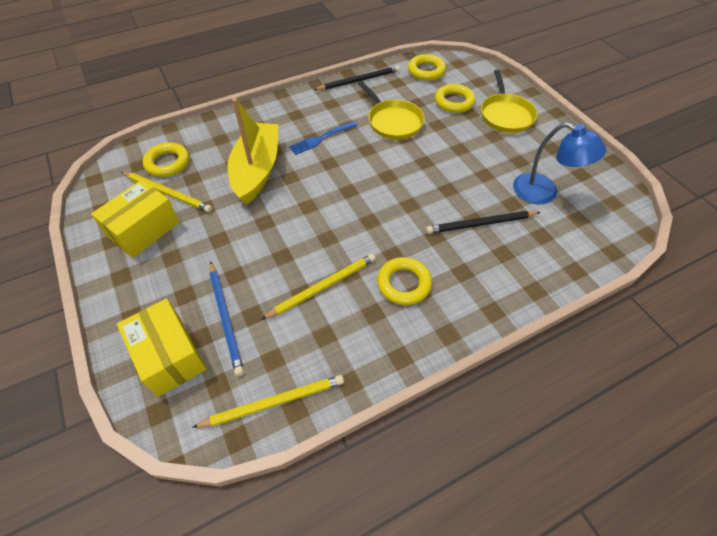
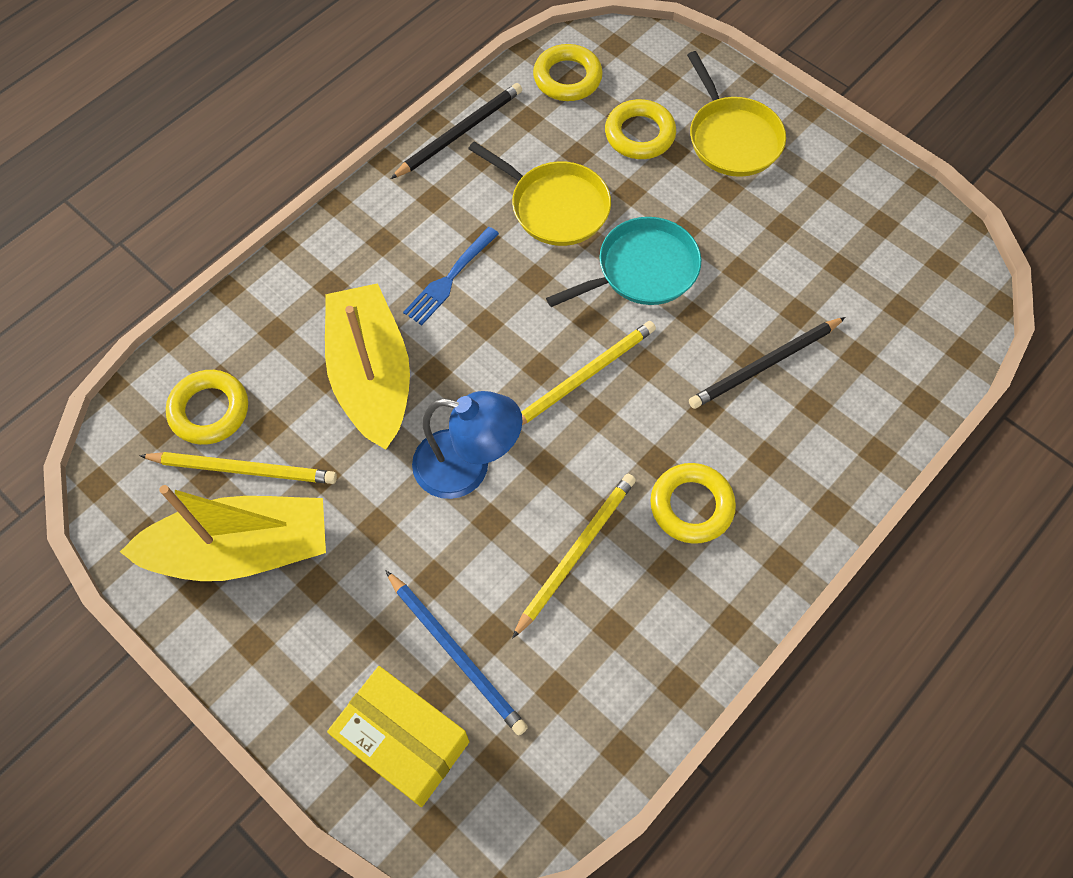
camera: 20 degrees left, 10 degrees up
(144, 229) = (242, 550): yellow box -> yellow boat
(274, 402) = (588, 753): yellow pencil -> yellow pencil (583, 376)
(428, 160) = (642, 270): none -> turquoise pan
(544, 193) = (838, 277): blue lamp -> blue lamp (467, 467)

